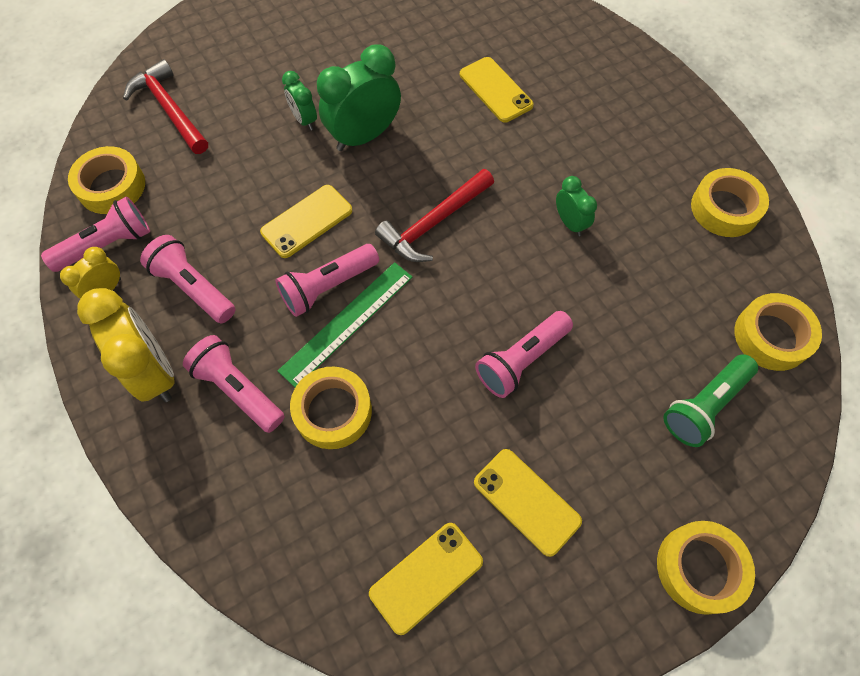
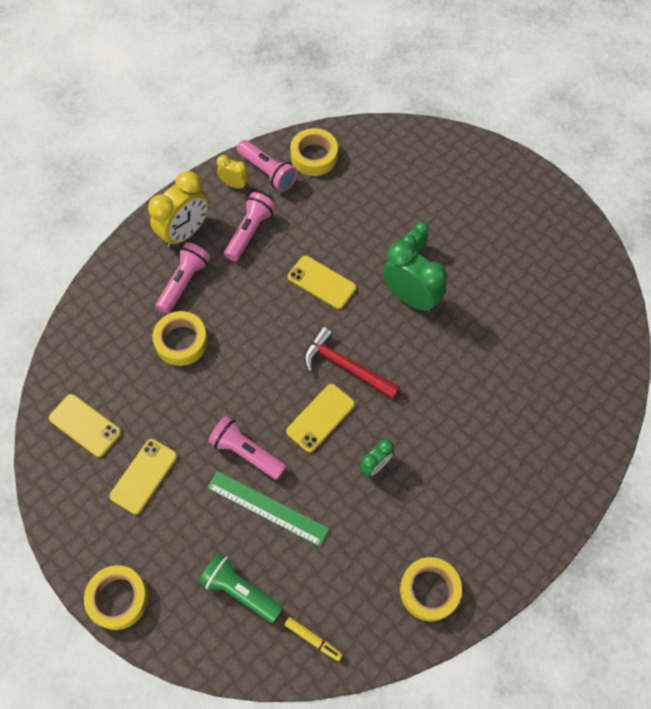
camera: 75 degrees right, 0 degrees up
(170, 109) = (391, 165): red hammer -> none
(328, 287) = (272, 311): pink flashlight -> none
(347, 323) = (247, 331): green ruler -> green ruler (267, 508)
(495, 90) = (493, 381): yellow phone -> yellow phone (320, 418)
(771, 336) = (313, 639): yellow tape -> yellow marker

